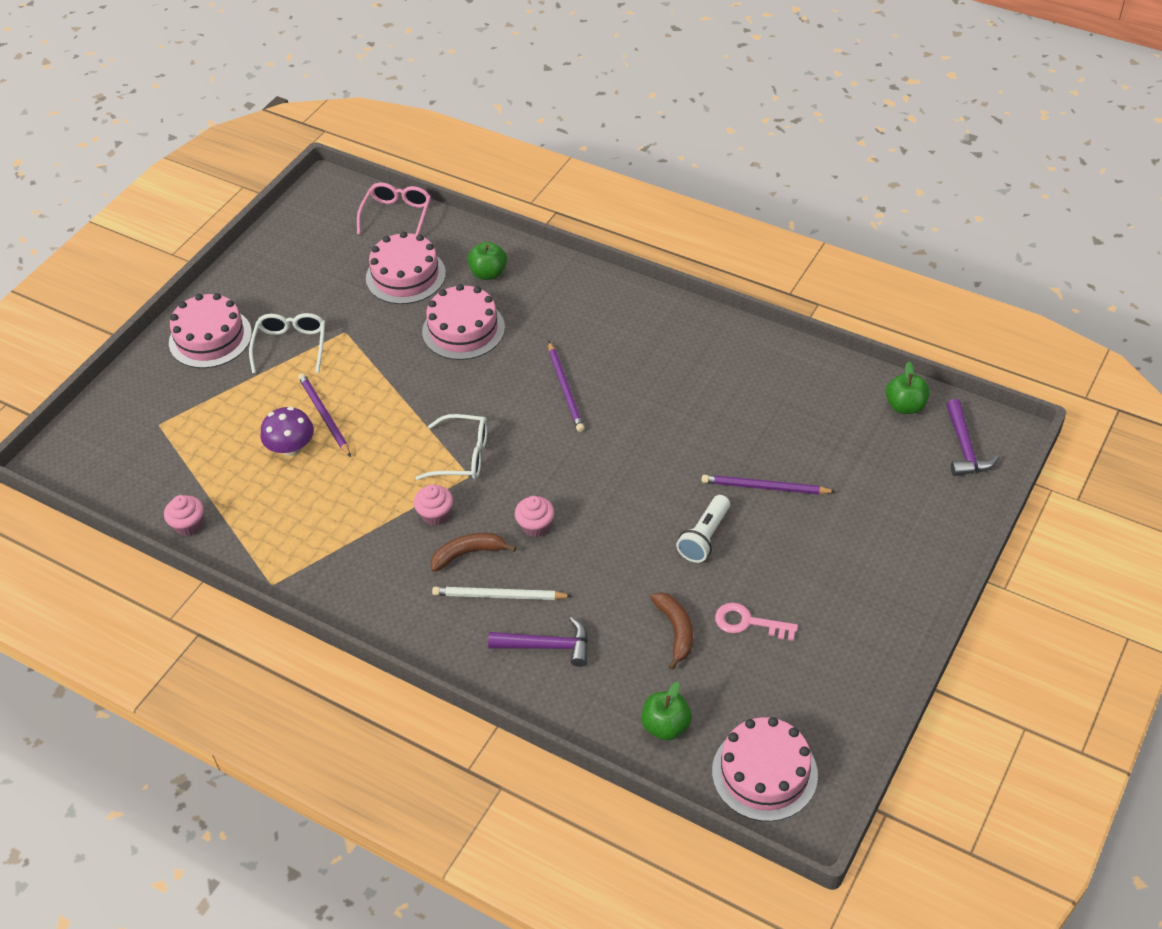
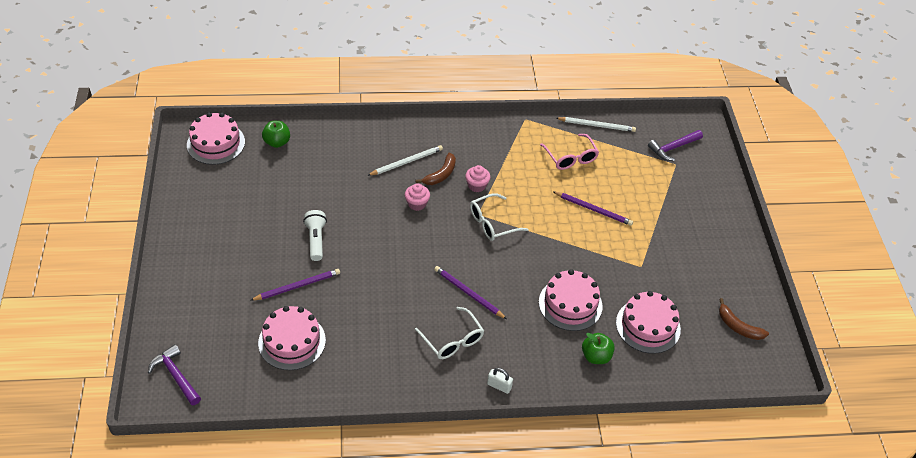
camera: 140 degrees right, 0 degrees up
(188, 525) = (597, 125): pink cupcake -> white pencil
(210, 338) = (713, 224): pink cake -> pink cake (292, 341)
(291, 346) = (661, 241): white glasses -> white glasses (452, 340)
(291, 448) = (591, 184): purple mushroom -> none
(397, 216) = (707, 373): pink glasses -> pink glasses (570, 157)
(547, 646) = (362, 150): purple hammer -> purple hammer (673, 148)
(612, 290) = (499, 386): none -> white padlock
(675, 630) = (300, 185): brown banana -> brown banana (738, 327)
(748, 622) = (263, 206): pink key -> none
(905, 406) = (231, 390): green apple -> none

